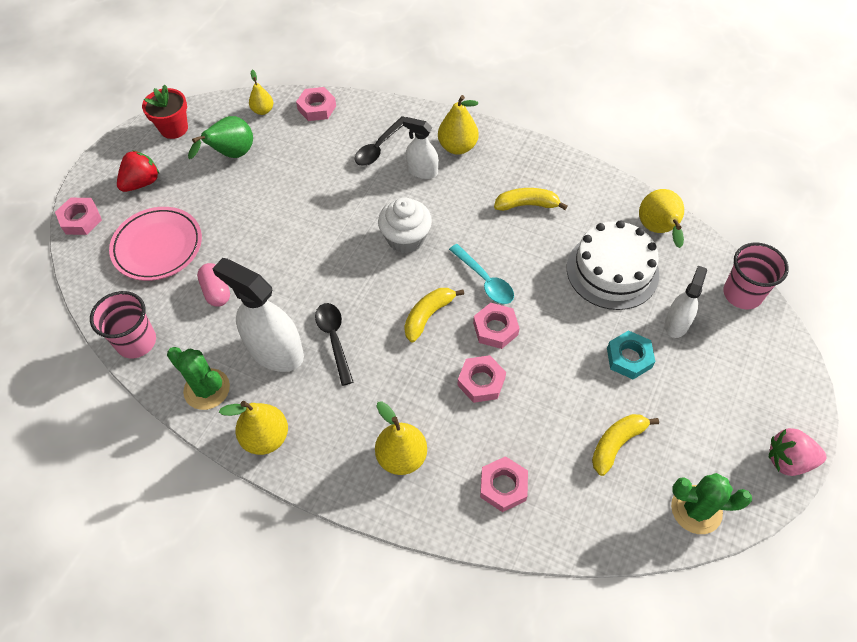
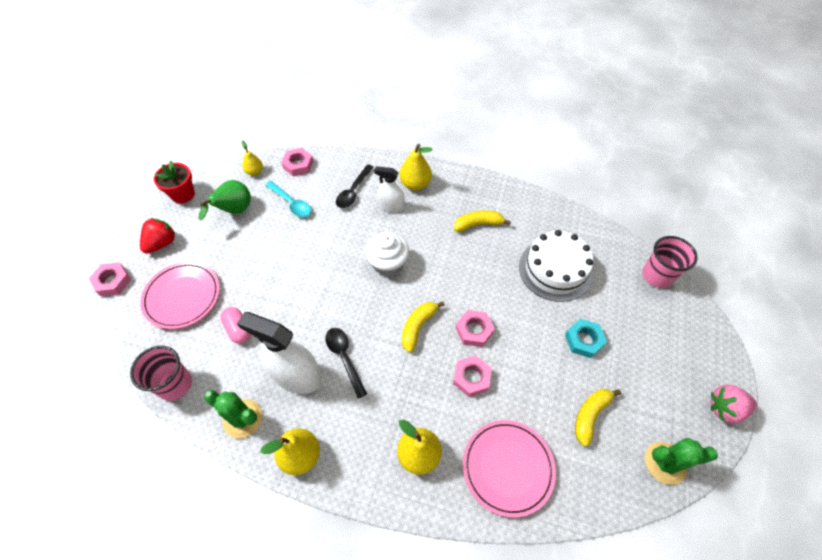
camera: 10 degrees left, 0 degrees up
(485, 280) = (457, 291): turquoise spoon -> turquoise spoon (291, 203)
(503, 486) = (507, 468): pink nut -> pink plate
(658, 230) = (582, 232): yellow pear -> none
(676, 323) = (613, 306): white spray bottle -> none

